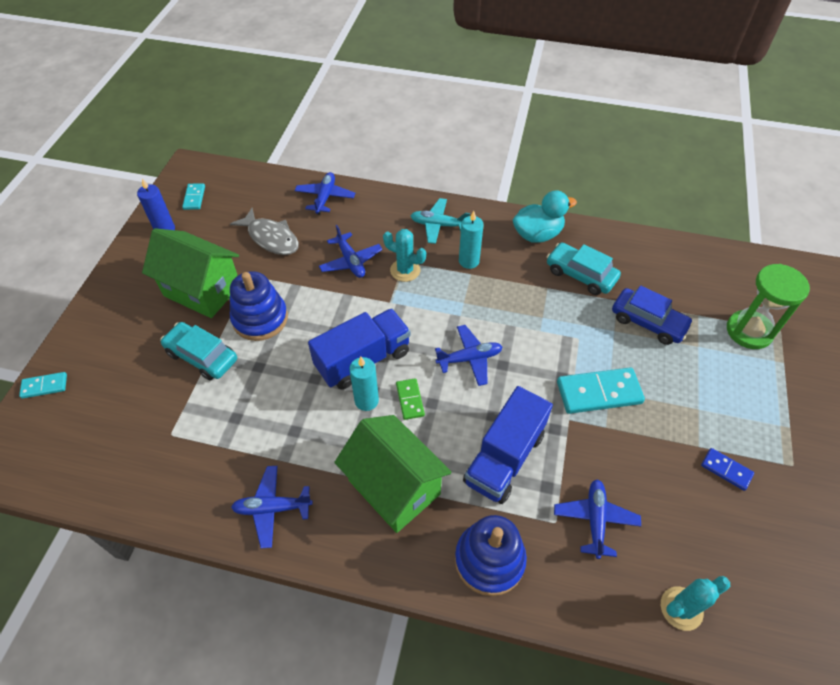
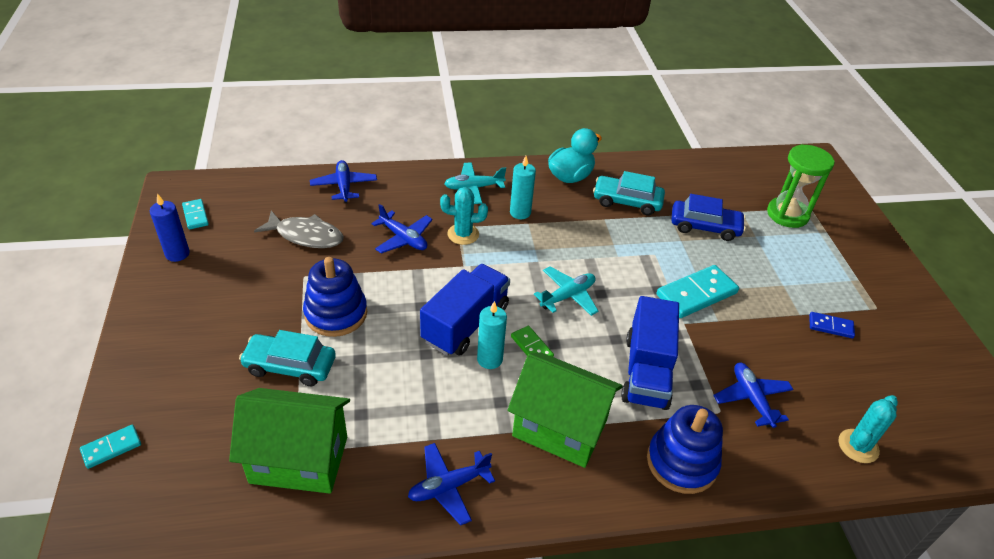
camera: 25 degrees left, 10 degrees down
(202, 290) = (255, 302): green house -> green house (299, 459)
(469, 359) = (567, 296): blue plane -> turquoise plane

